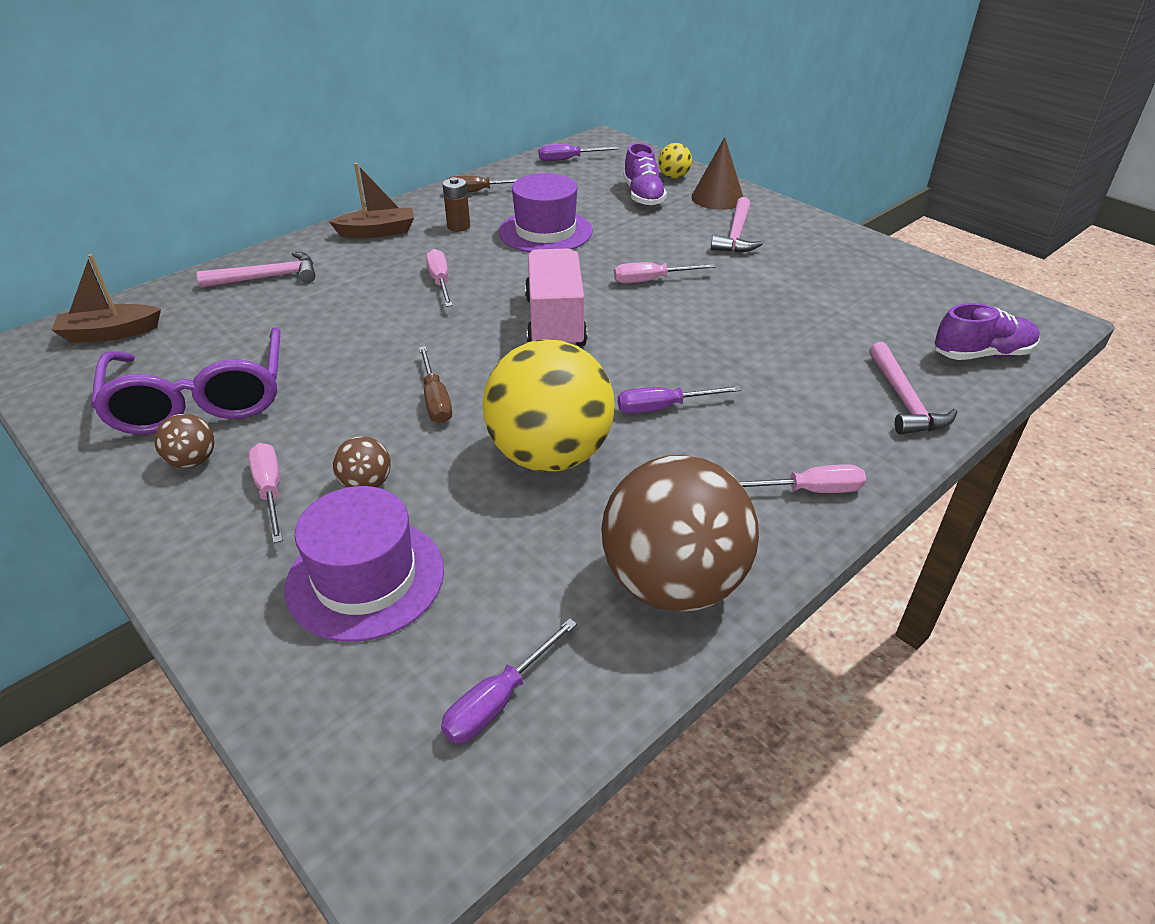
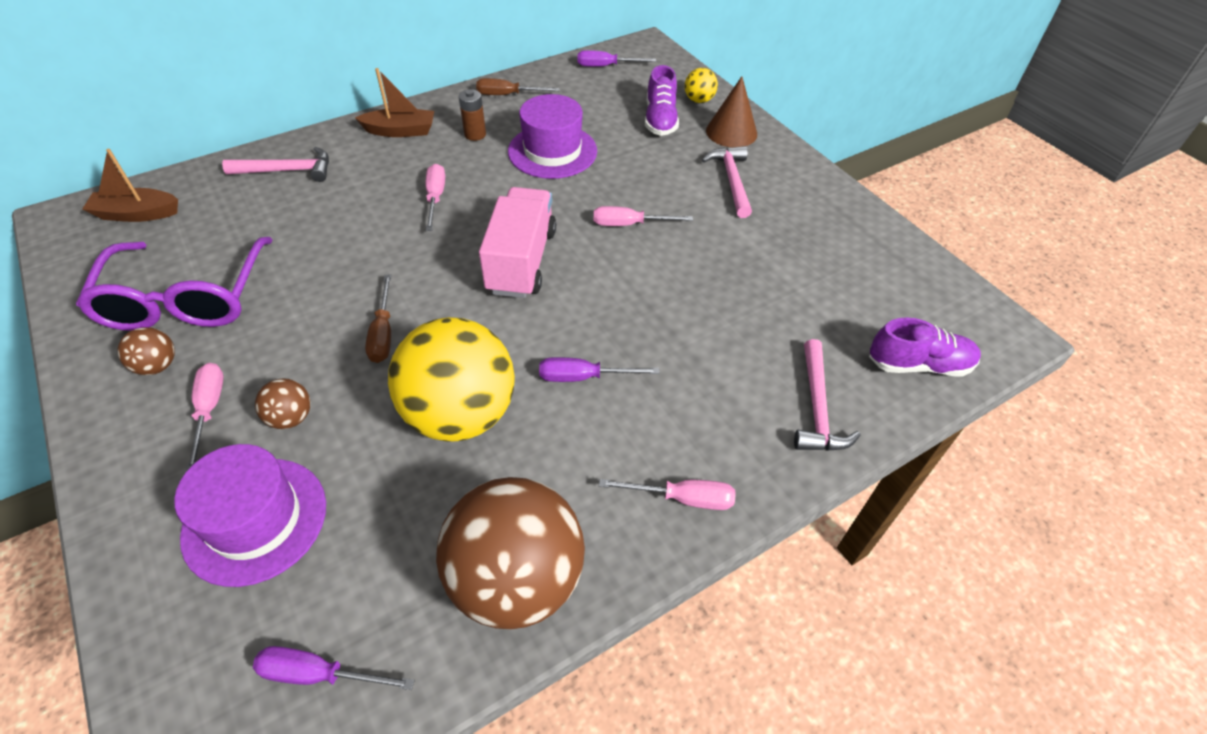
camera: 10 degrees right, 10 degrees up
(498, 700) = (319, 674): purple screwdriver -> purple screwdriver turned 45 degrees clockwise
(736, 235) = (731, 180): pink hammer -> pink hammer turned 150 degrees clockwise

